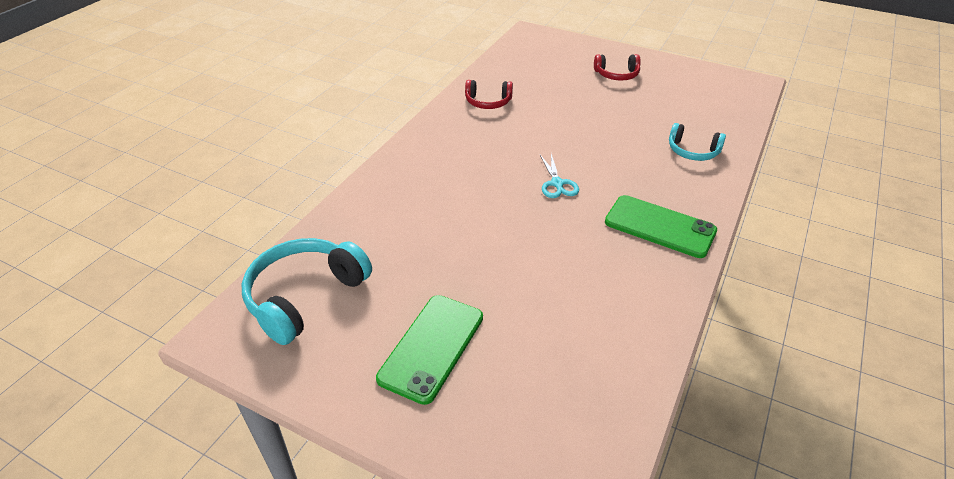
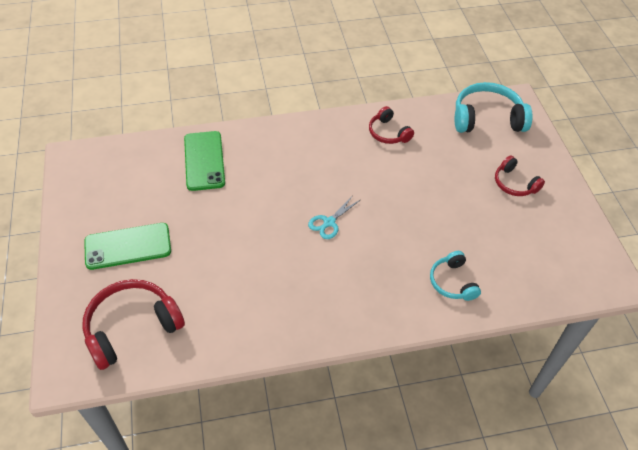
camera: 50 degrees right, 10 degrees up
(305, 296) = (123, 170): turquoise headphones -> turquoise headphones (487, 118)
(562, 401) = (132, 327): none -> red headphones
(660, 226) = (335, 303): green phone -> green phone (204, 161)

